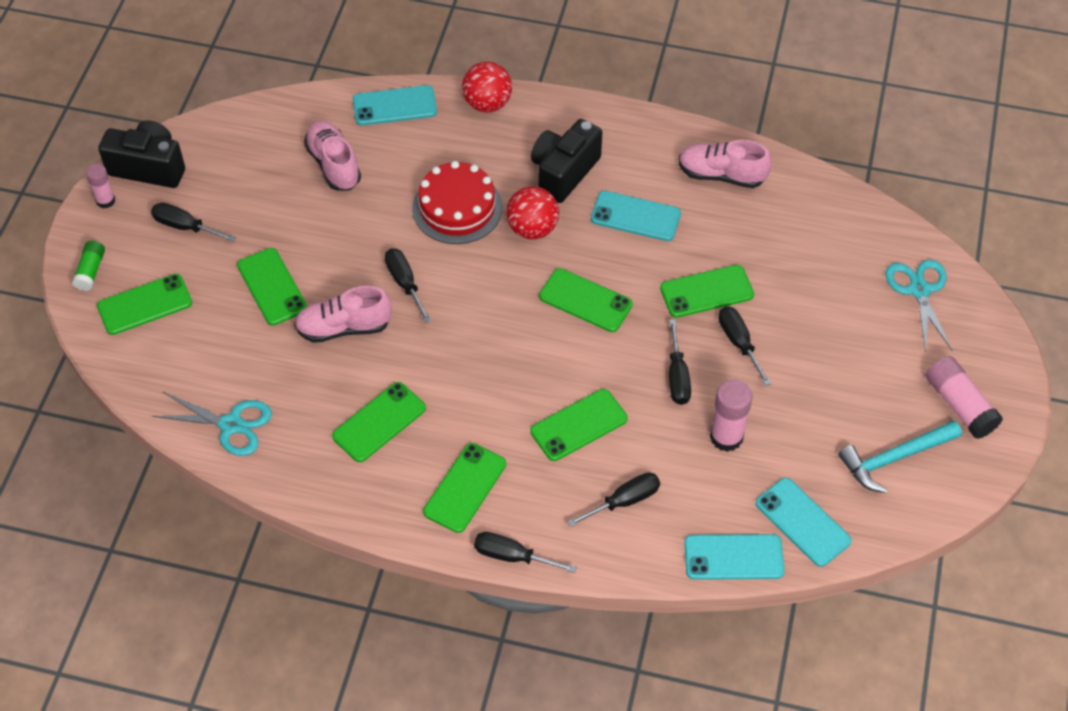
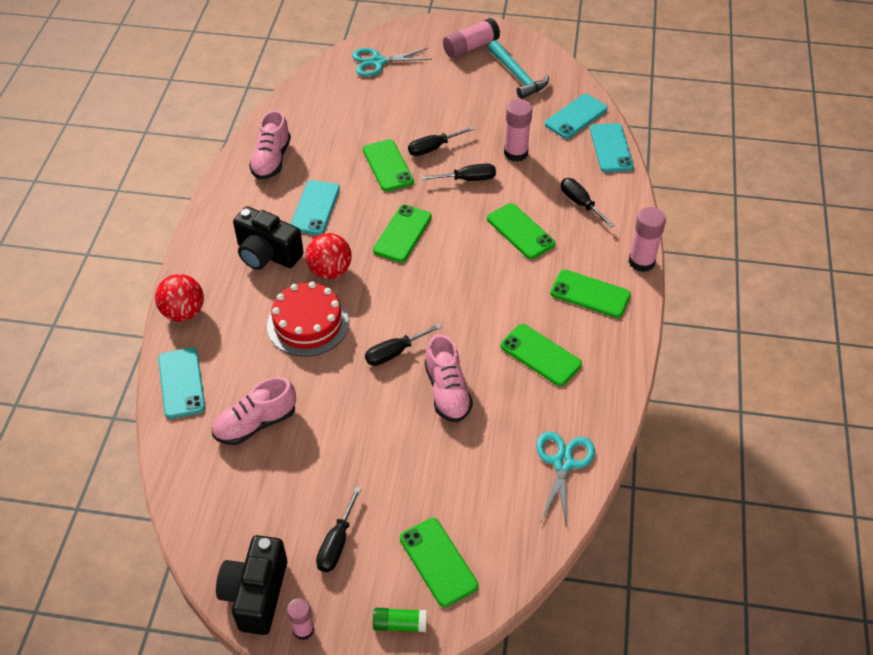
camera: 95 degrees left, 5 degrees down
(272, 287) = (406, 454): green phone -> none
(512, 556) = (641, 262): black screwdriver -> pink glue stick

